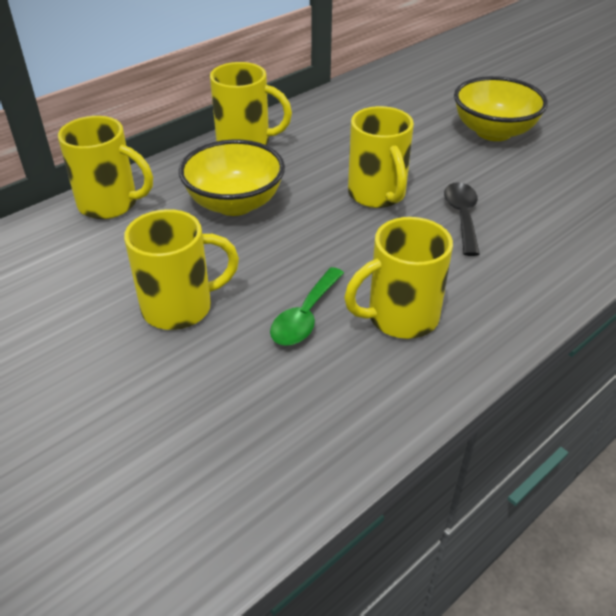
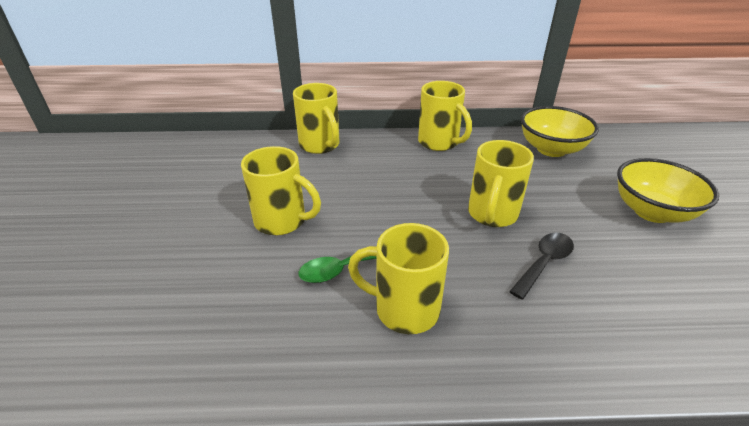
camera: 40 degrees right, 5 degrees down
(235, 203) = (388, 176): yellow bowl -> yellow bowl (551, 149)

